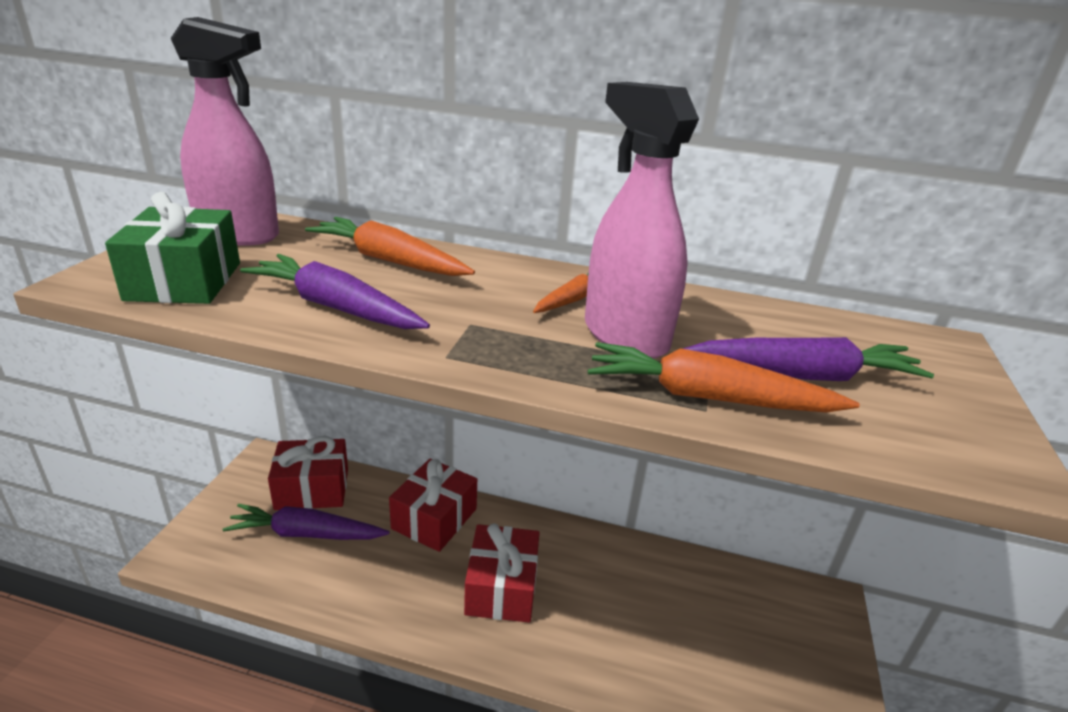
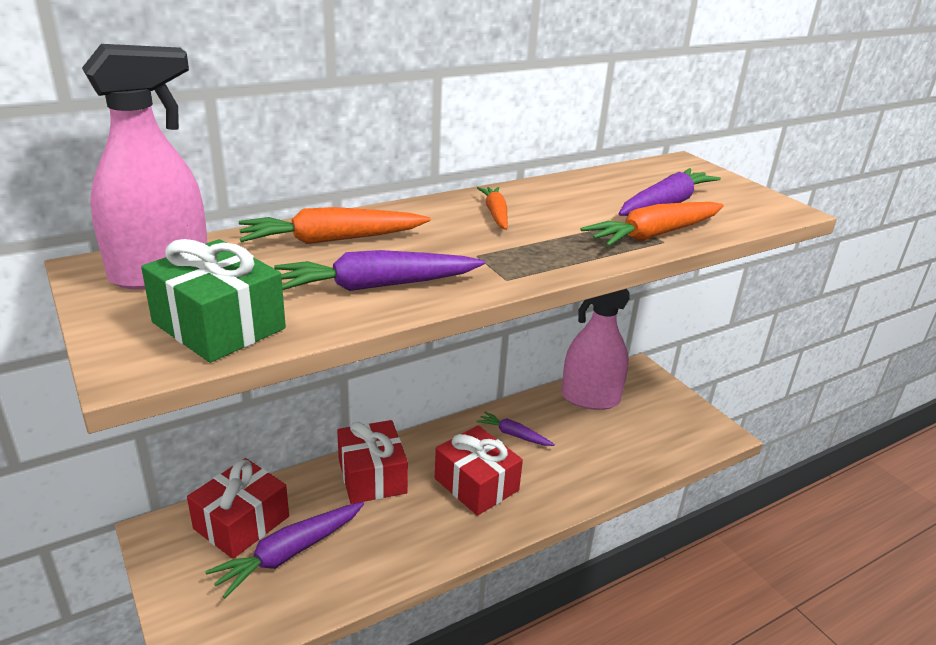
camera: 45 degrees left, 0 degrees up
(595, 569) = (514, 435): none -> purple carrot
(625, 336) = (562, 222): pink spray bottle -> pink spray bottle (589, 399)

